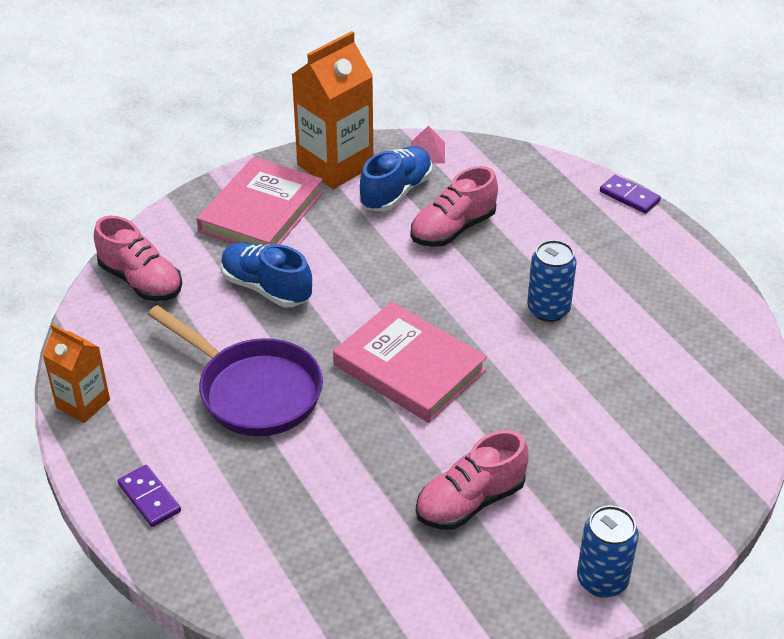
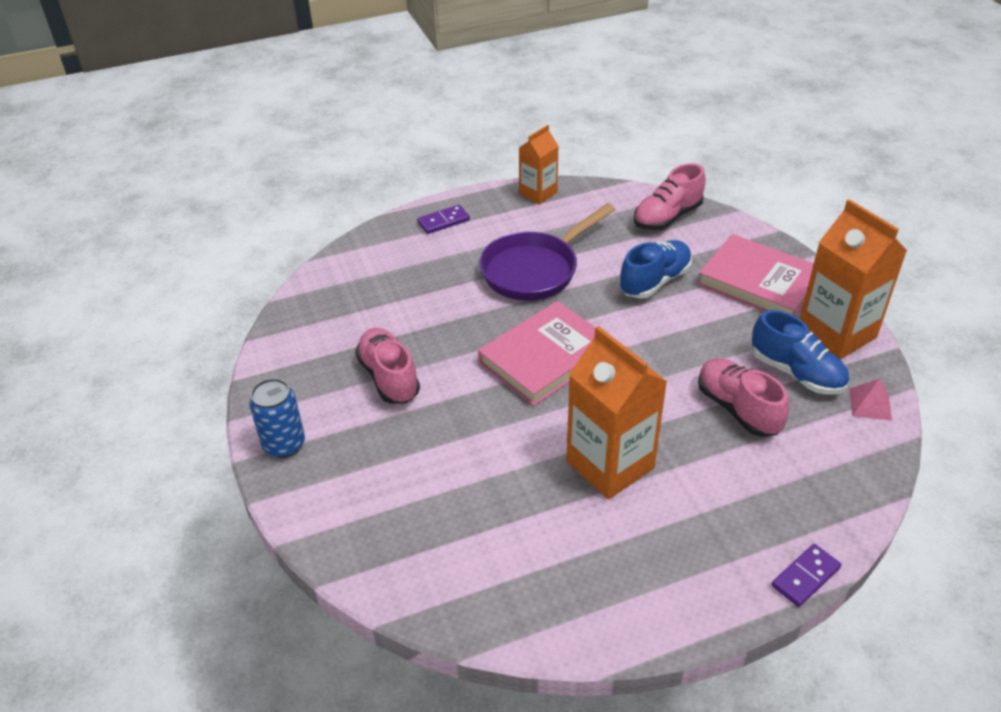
camera: 100 degrees right, 0 degrees up
(548, 309) = (610, 465): blue can -> orange carton

